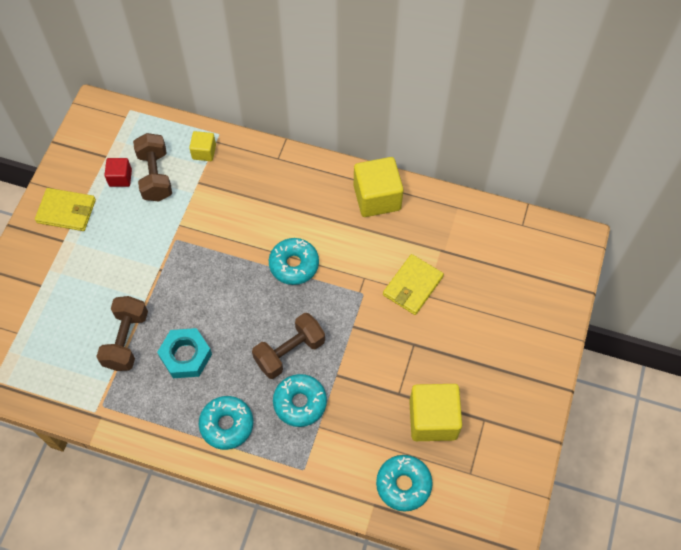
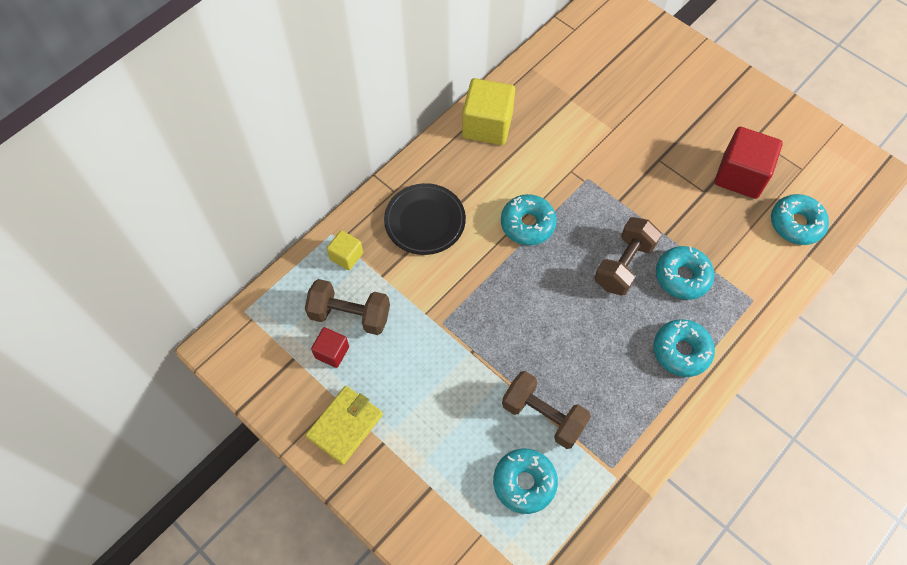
camera: 65 degrees left, 0 degrees up
(67, 347) = (524, 483): none -> turquoise donut
(186, 356) = (587, 362): turquoise nut -> none
(260, 191) = (425, 221): none -> black plate
(289, 352) = (624, 265): brown dumbbell -> brown dumbbell turned 45 degrees clockwise
(412, 286) = (598, 136): yellow wallet -> none
(433, 419) = (740, 175): yellow cube -> red cube

